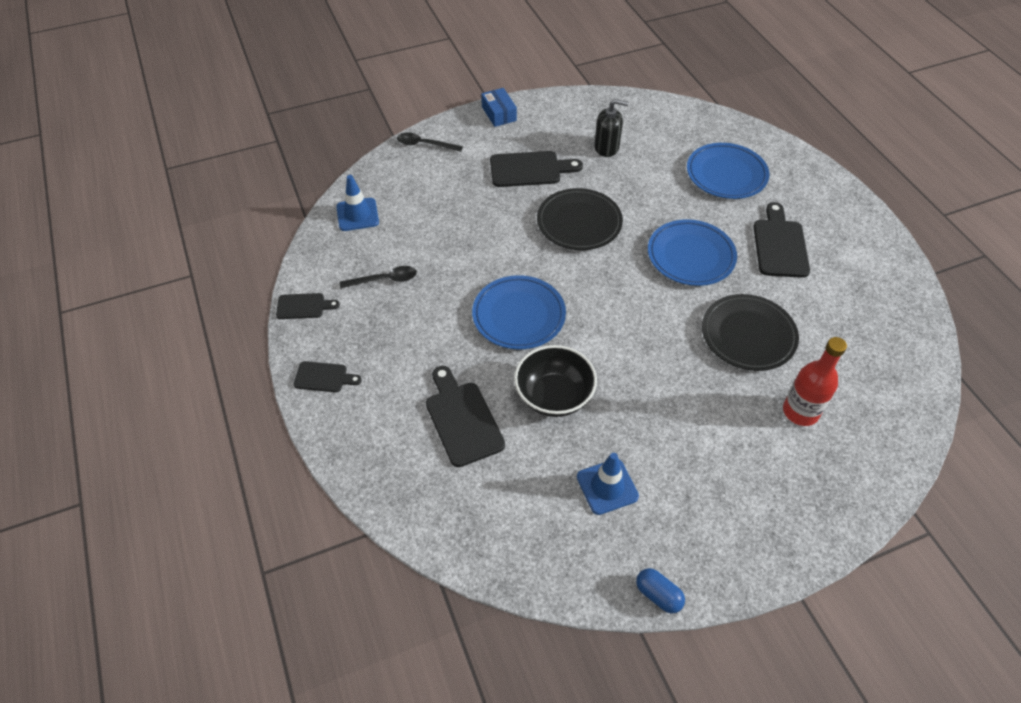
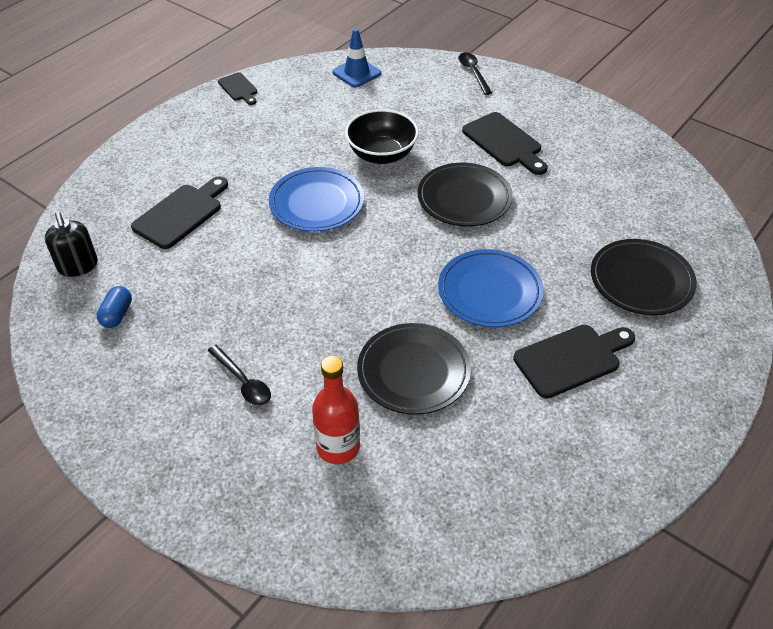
camera: 60 degrees right, 5 degrees down
(324, 377) = (176, 127): black cutting board -> none
(384, 280) = (297, 115): black spoon -> black spoon (243, 382)
(499, 114) = (560, 97): blue box -> none
(554, 396) = (240, 258): black bowl -> black bowl (381, 154)
(606, 147) = (588, 180): black soap dispenser -> black soap dispenser (78, 266)
(607, 486) = (161, 327): blue traffic cone -> none
(658, 595) = (63, 401): blue capsule -> blue capsule (117, 315)
(726, 174) = (641, 281): blue plate -> black plate

